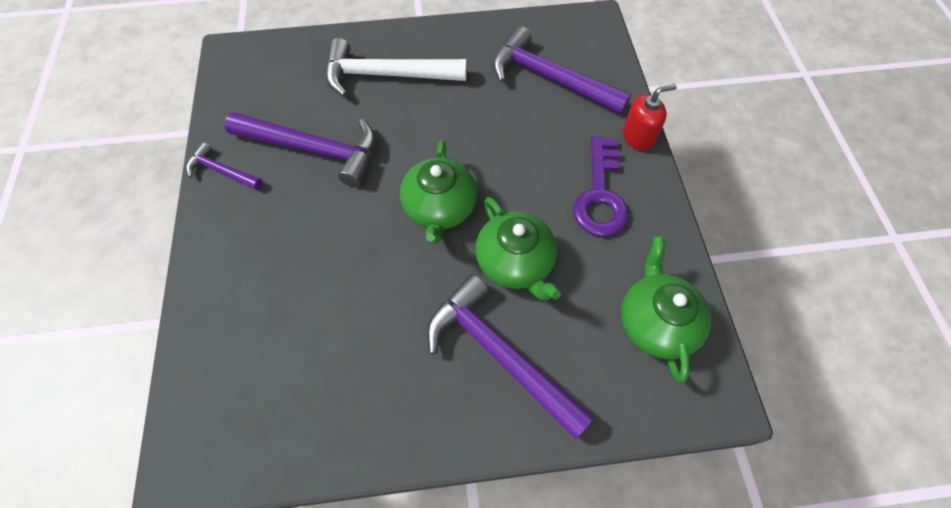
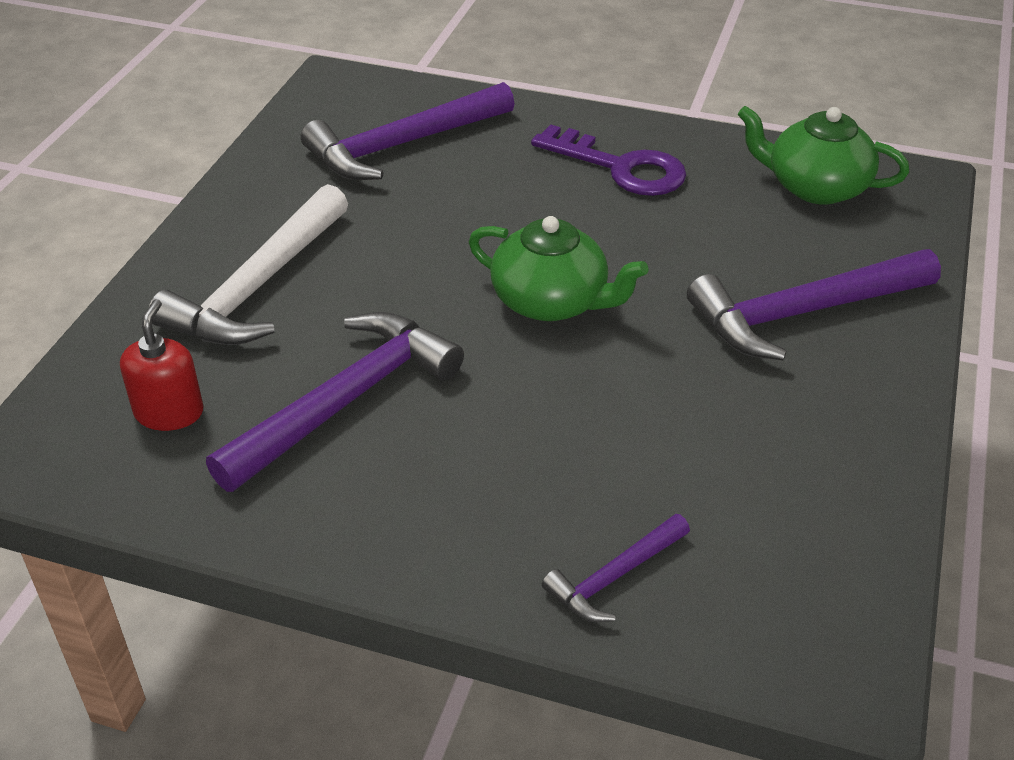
camera: 65 degrees left, 20 degrees down
(222, 171) = (305, 525): purple hammer -> purple hammer (615, 577)
(515, 262) = (679, 262): green teapot -> none
(638, 137) = (553, 113): red soap dispenser -> red soap dispenser (169, 412)

